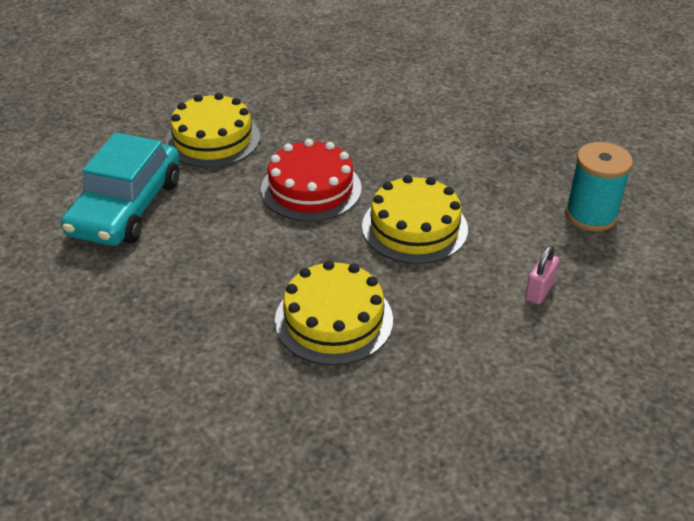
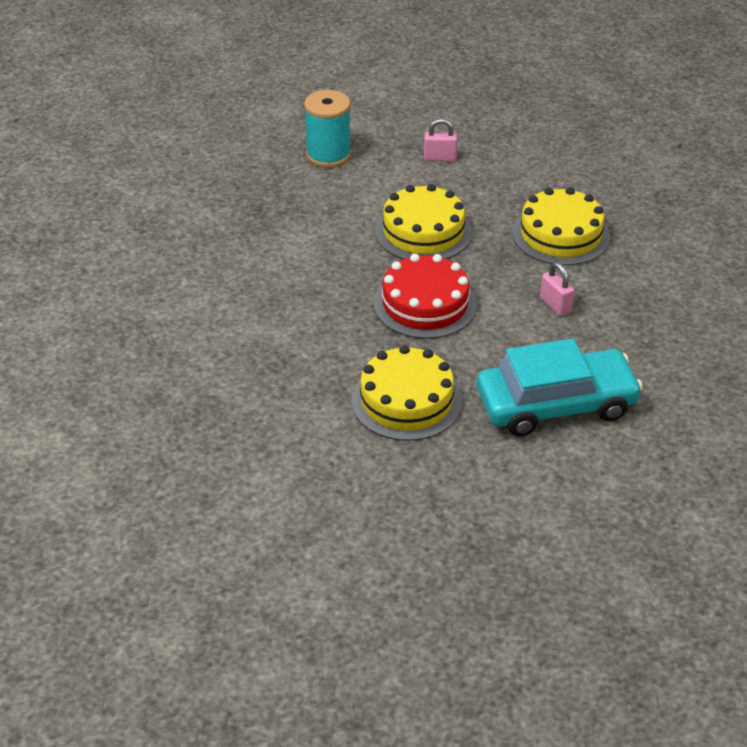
camera: 120 degrees left, 0 degrees up
(236, 263) = (555, 305): none -> pink padlock

